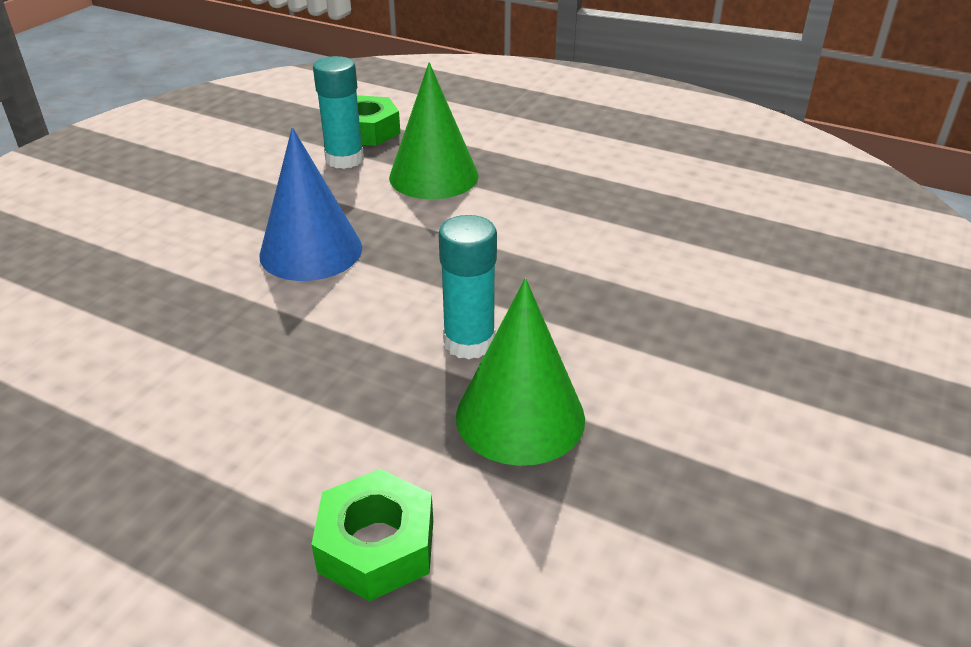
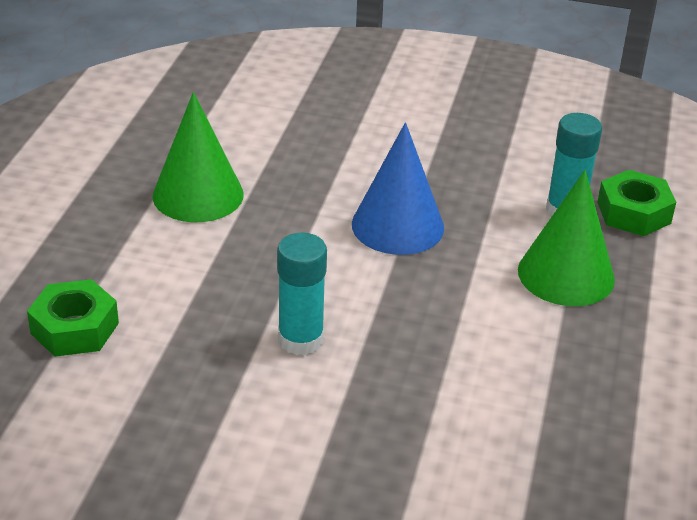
camera: 75 degrees right, 0 degrees up
(520, 416) = (215, 381): green cone -> green cone (198, 195)

